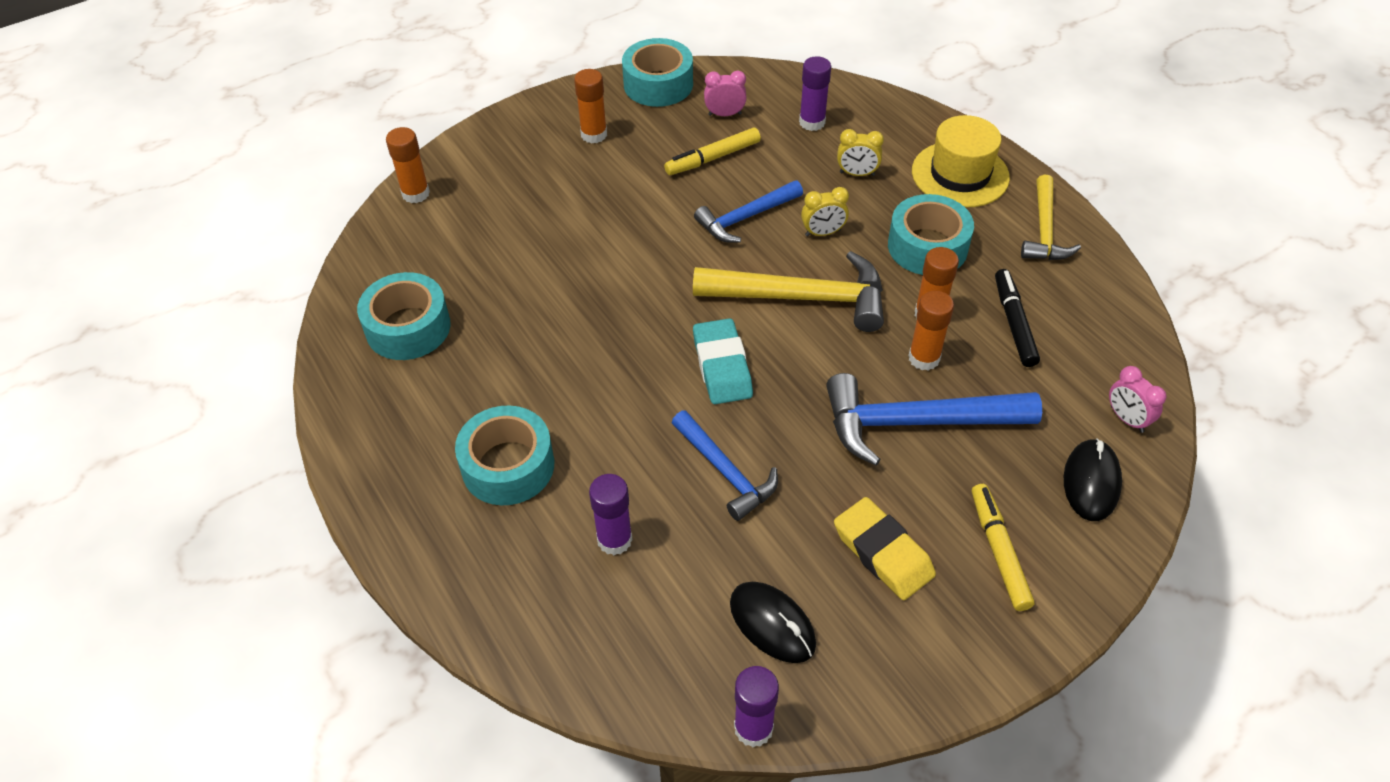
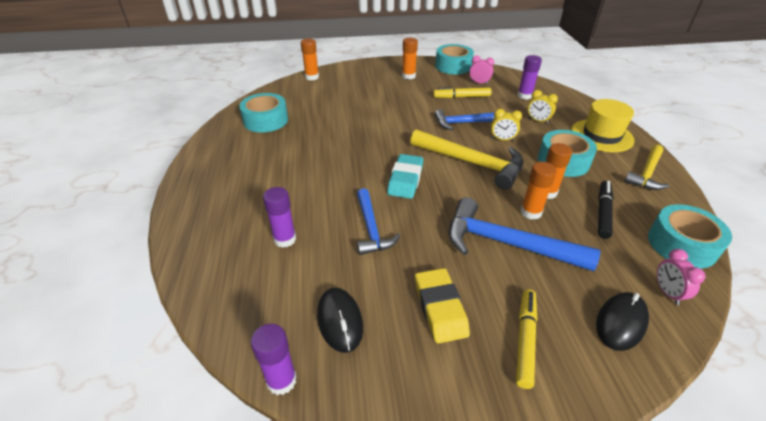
camera: 25 degrees right, 10 degrees down
(508, 466) = (261, 187): turquoise tape -> turquoise tape (681, 244)

